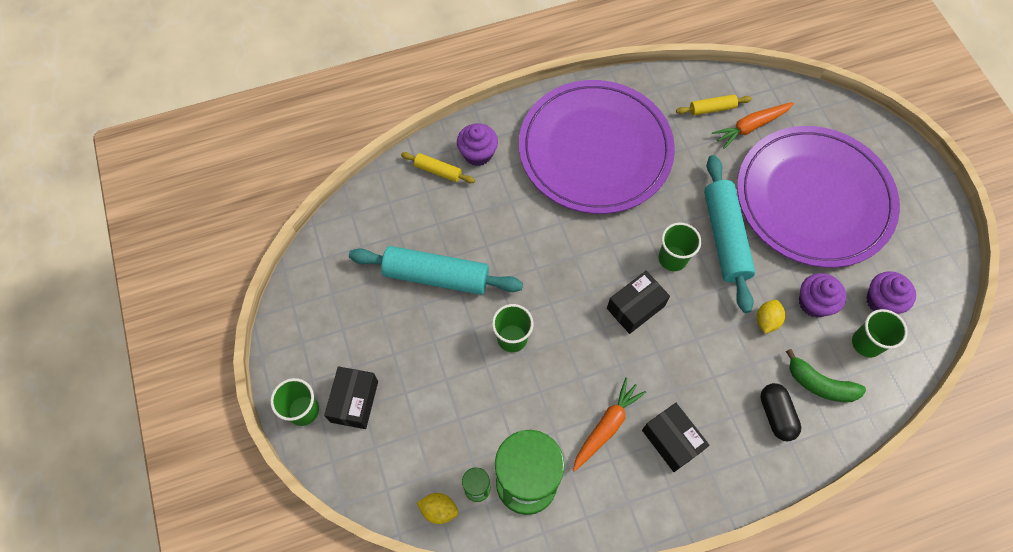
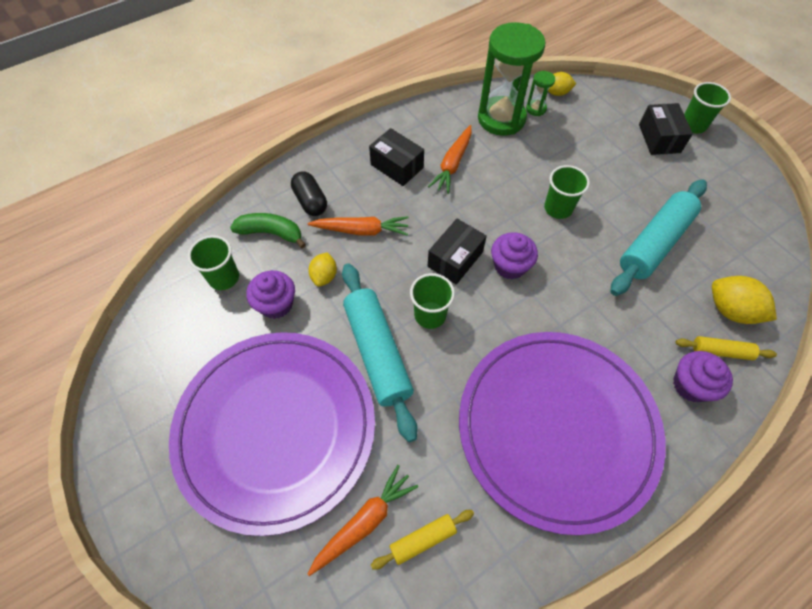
camera: 165 degrees right, 5 degrees down
(407, 200) = (730, 310): none -> yellow lemon
(436, 276) = (654, 243): turquoise rolling pin -> turquoise rolling pin turned 45 degrees counterclockwise
(724, 363) = (361, 230): none -> orange carrot
(881, 301) = (204, 322): purple cupcake -> purple cupcake (510, 266)

